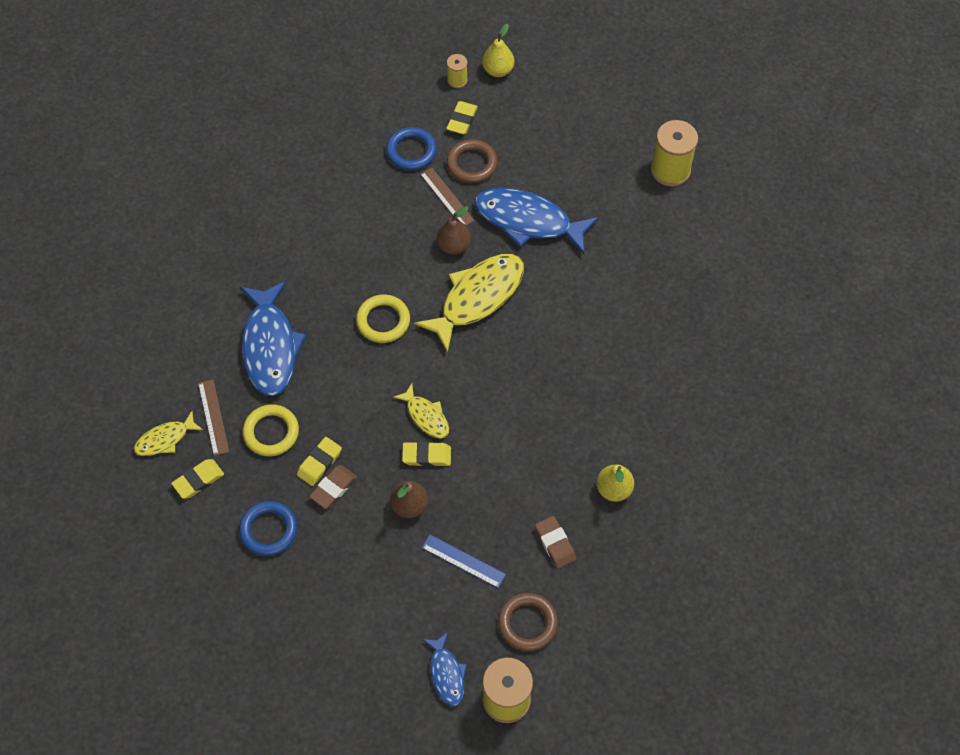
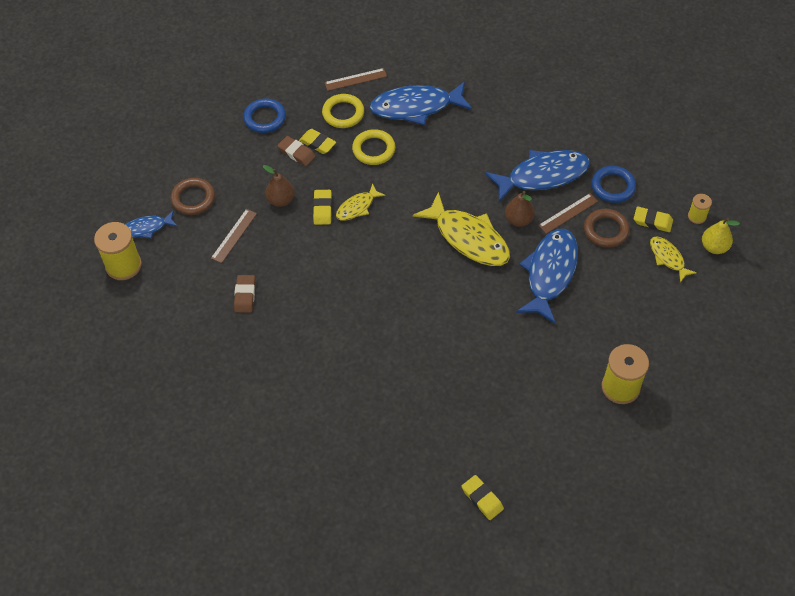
camera: 90 degrees right, 5 degrees down
(165, 439) = (338, 54): yellow fish -> yellow fish (668, 258)
(198, 480) = (305, 76): yellow eraser -> yellow eraser (482, 499)
(383, 321) = (442, 175): yellow ring -> yellow ring (373, 149)
(391, 217) = (543, 176): none -> blue fish
(463, 561) = (234, 235): blue ruler -> brown ruler
(527, 623) = (181, 278): brown ring -> brown ring (193, 198)
(555, 543) = (245, 295): brown eraser -> brown eraser turned 60 degrees counterclockwise
(614, 489) = (291, 337): yellow pear -> none

